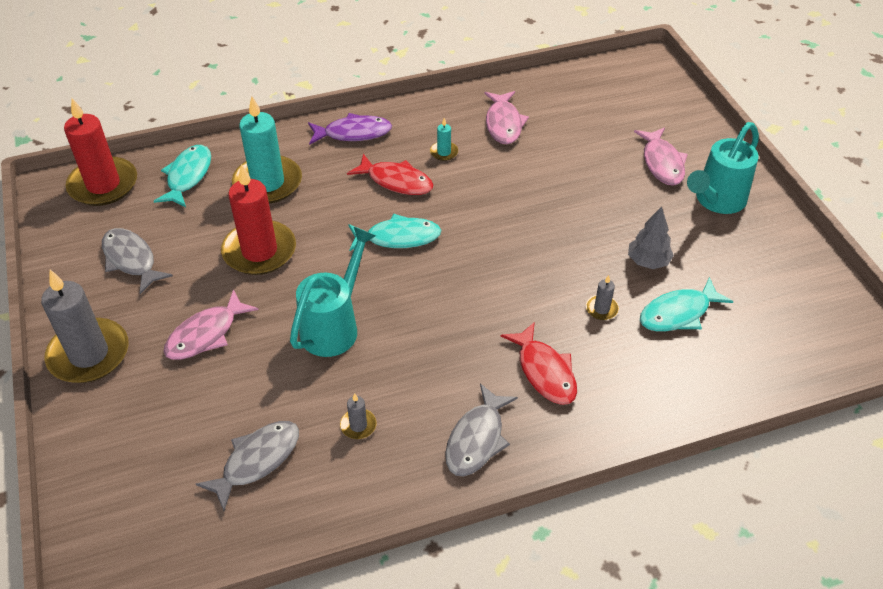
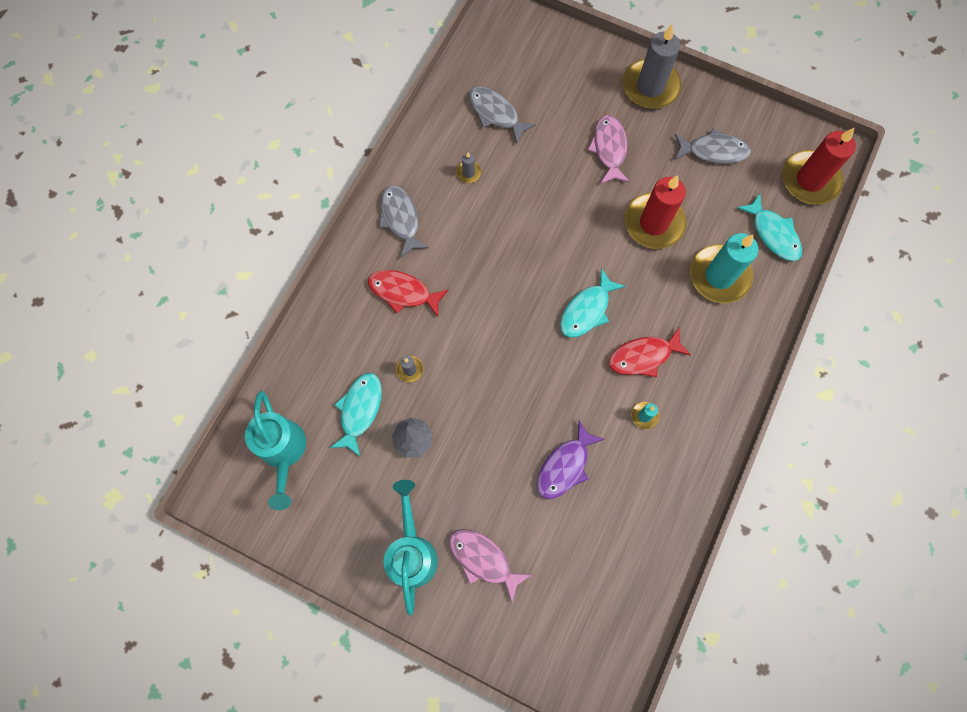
camera: 135 degrees right, 25 degrees up
(257, 461) = (495, 113): grey fish -> grey fish turned 135 degrees clockwise
(334, 326) = (549, 215): turquoise watering can -> turquoise watering can (284, 452)
(353, 133) = (725, 373): purple fish -> purple fish (565, 466)
(503, 124) = (636, 490): pink fish -> none

